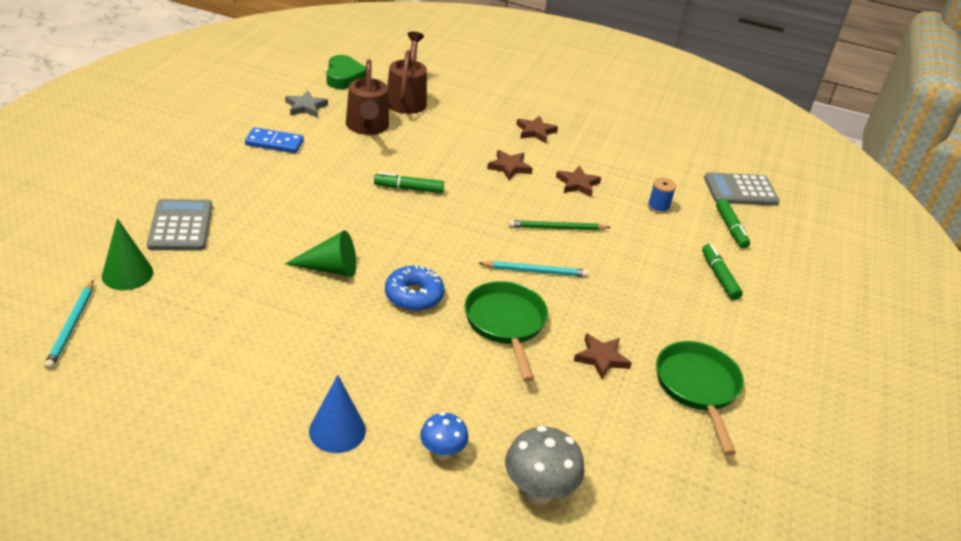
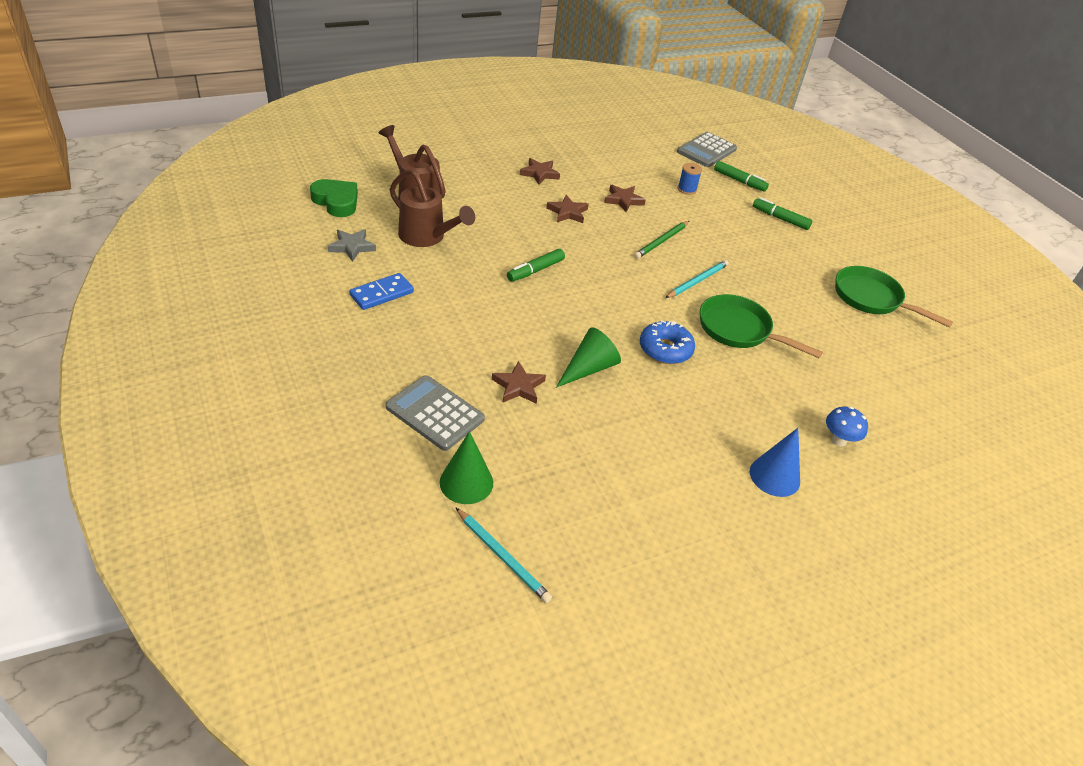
camera: 45 degrees left, 5 degrees up
(538, 491) = (907, 422): grey mushroom -> none
(601, 358) = (811, 315): brown star -> brown star (518, 386)

